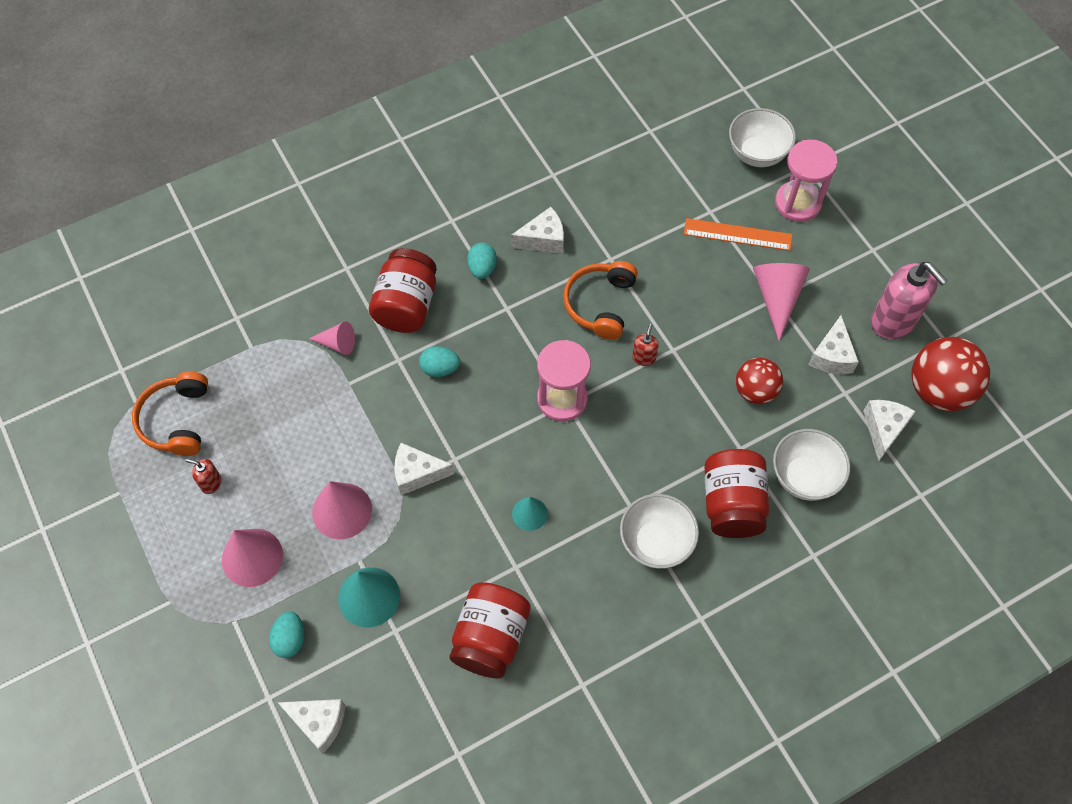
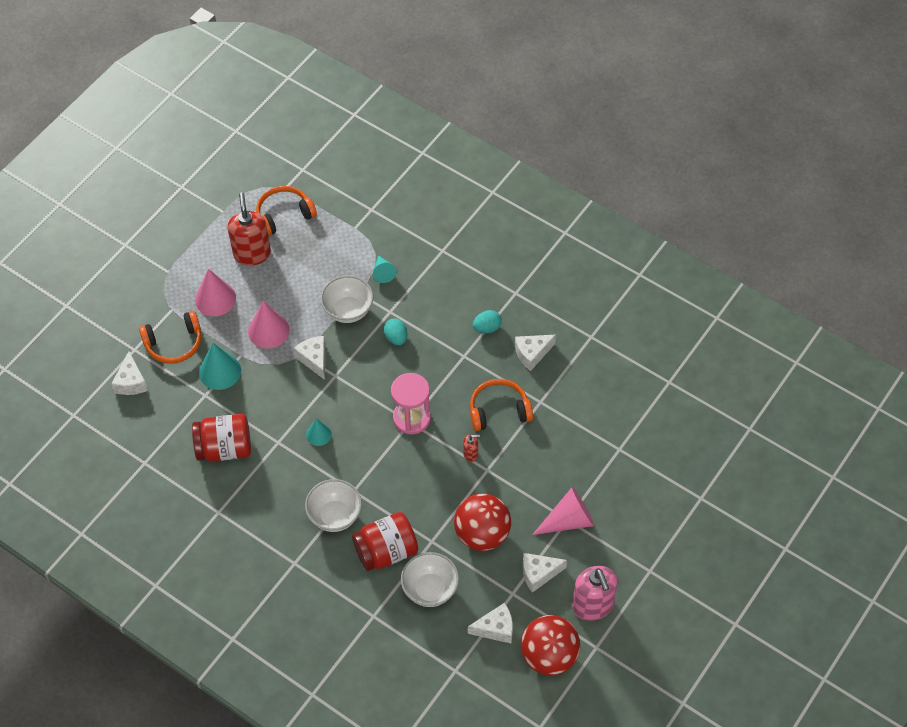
camera: 65 degrees right, 5 degrees down
(211, 483) = (252, 254): red soap dispenser -> red soap dispenser, size x2.20
(290, 639) = (174, 343): turquoise egg -> orange headphones
(337, 343) = (383, 272): pink cone -> turquoise cone
(406, 305) = (433, 297): red jar -> none
(543, 239) = (532, 354): white cheese -> white cheese turned 105 degrees clockwise
(737, 235) = (609, 474): orange ruler -> none
(755, 391) = (482, 534): red ball -> red ball, size x1.58
(757, 154) = (691, 460): white bowl -> white bowl (348, 310)
(797, 203) = (662, 504): pink hourglass -> none
(893, 321) = (592, 606): pink soap dispenser -> pink soap dispenser turned 45 degrees counterclockwise

